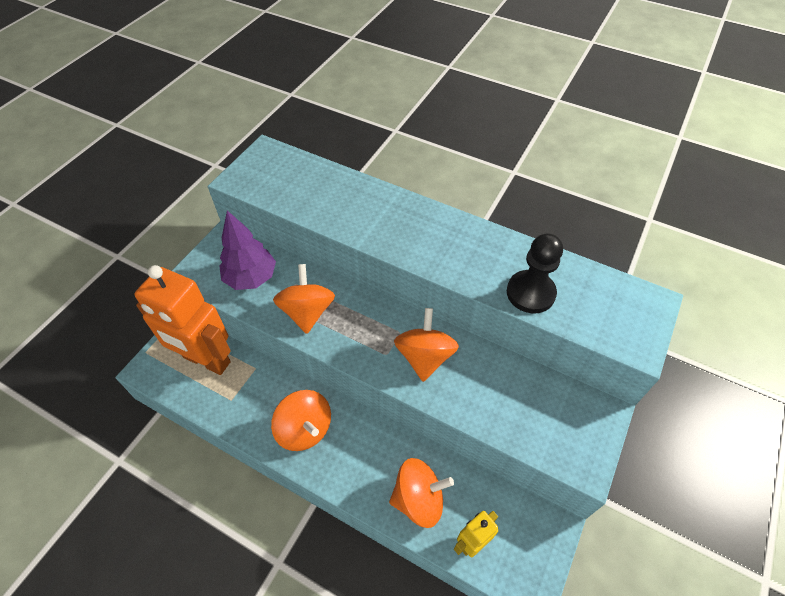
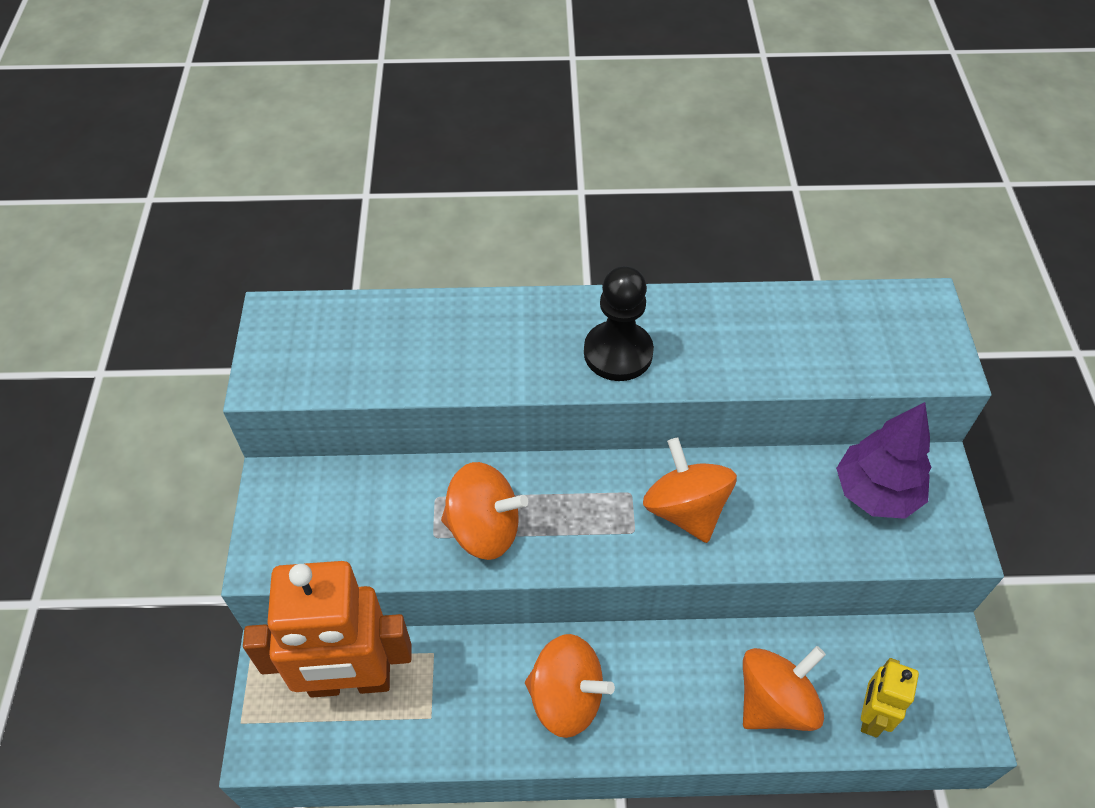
camera: 30 degrees left, 0 degrees up
(251, 278) = (364, 521): purple tree -> purple tree (875, 493)
(307, 312) = (484, 529): orange spinning top -> orange spinning top turned 135 degrees clockwise
(530, 293) = (786, 358): black pawn -> black pawn (618, 353)

